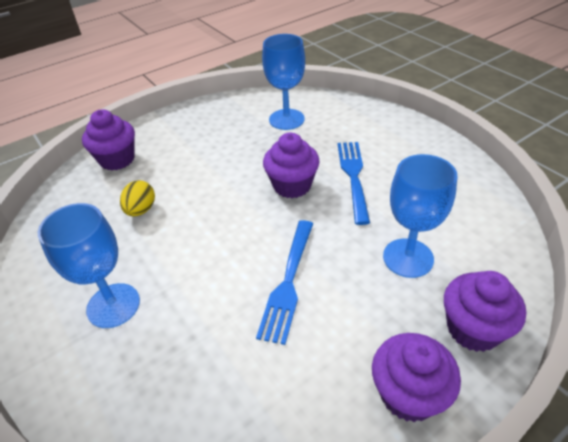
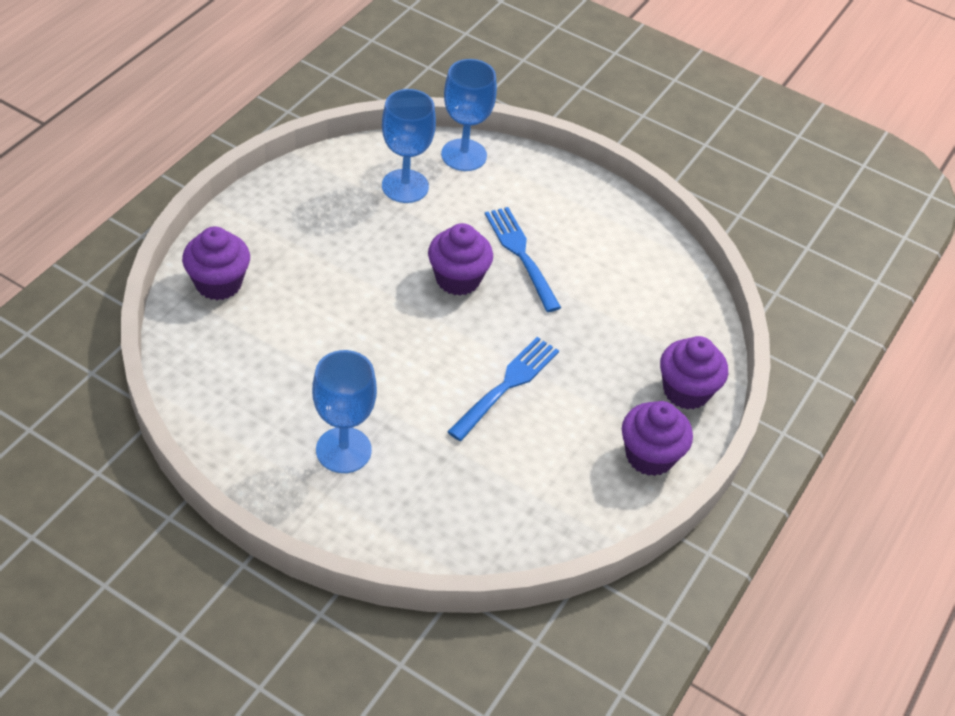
camera: 30 degrees left, 5 degrees up
(141, 210) = (299, 343): yellow egg -> none
(288, 281) = (506, 386): blue fork -> blue fork turned 135 degrees counterclockwise
(408, 258) = (610, 337): blue goblet -> blue goblet (464, 155)

